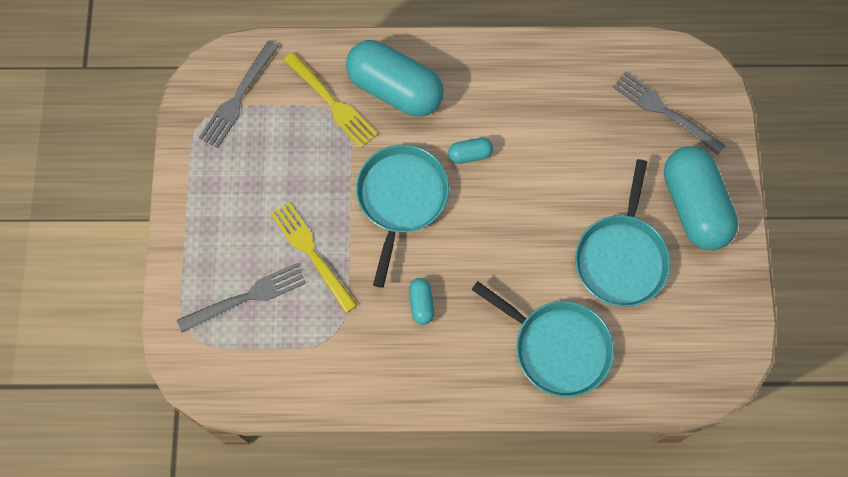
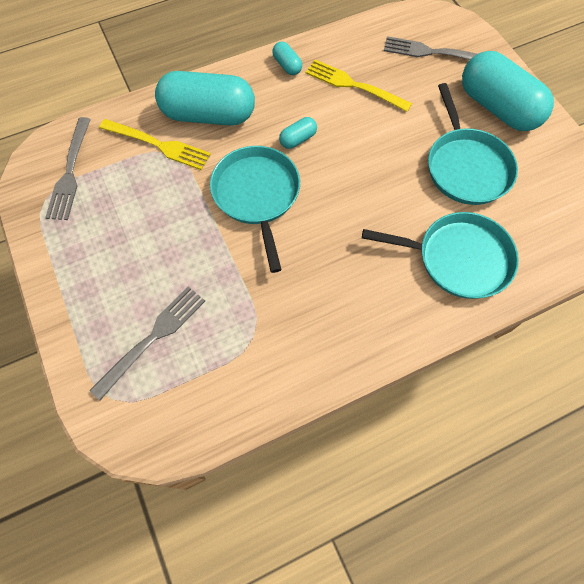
camera: 25 degrees left, 5 degrees down
(311, 253) = (198, 273): yellow fork -> yellow fork (354, 85)
(421, 304) = (320, 273): turquoise capsule -> turquoise capsule (287, 65)

